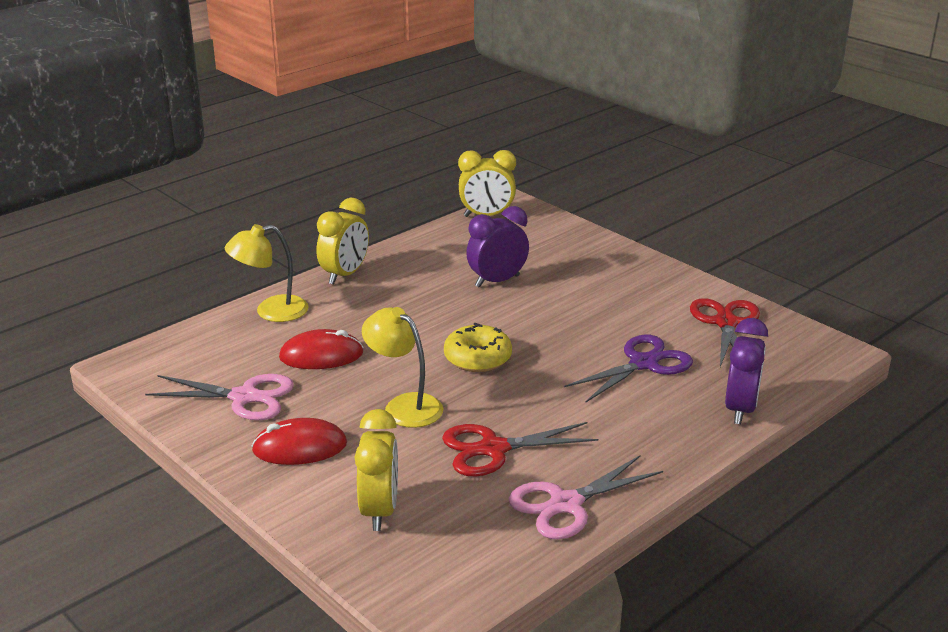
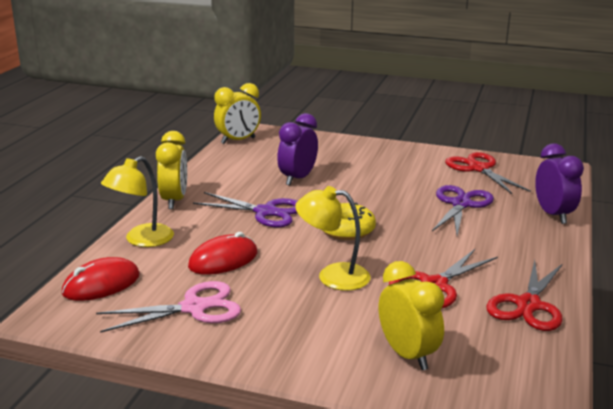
camera: 30 degrees left, 5 degrees down
(300, 447) = (287, 330): red mouse -> red mouse (101, 284)
(420, 313) = (266, 212): none -> purple scissors
(566, 504) = (528, 305): pink scissors -> red scissors

